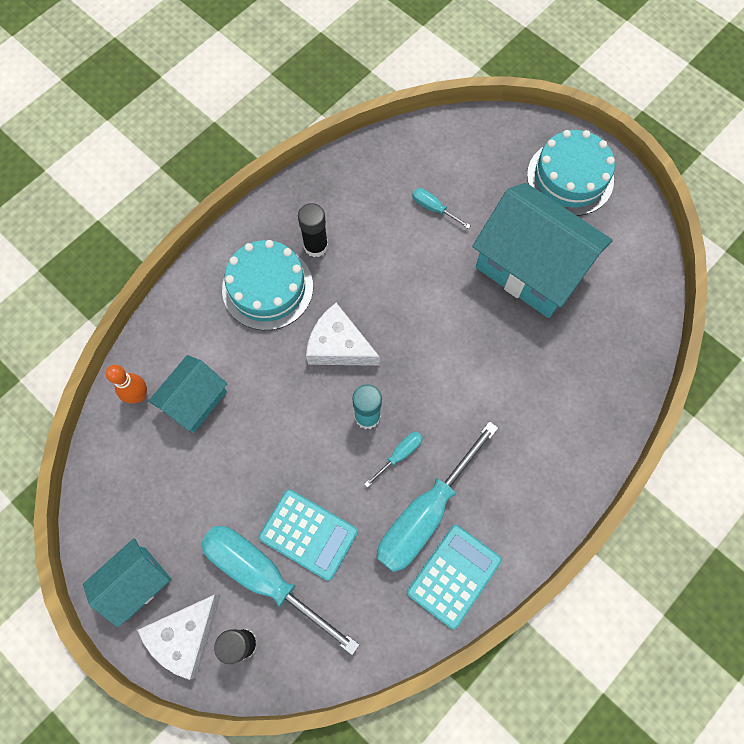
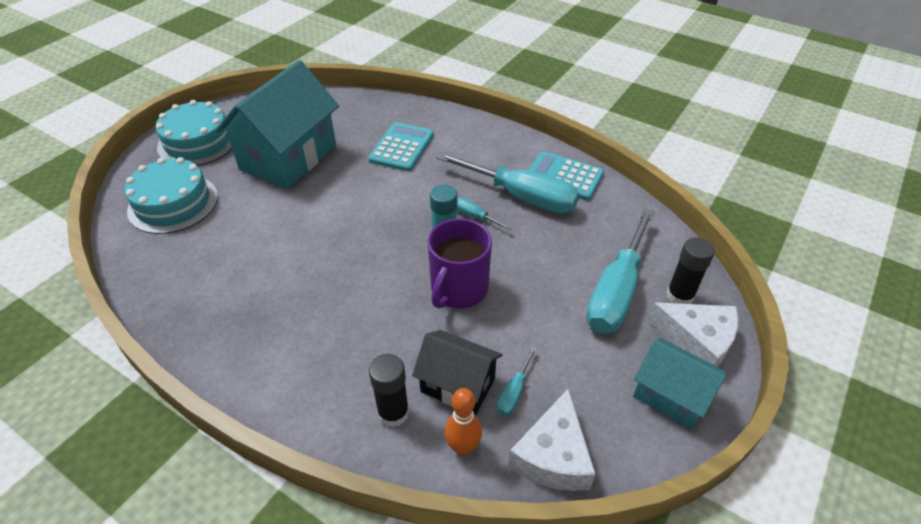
camera: 100 degrees left, 25 degrees down
(195, 401) = (457, 385): turquoise house -> black house
(267, 288) = (310, 342): turquoise cake -> turquoise cake (173, 203)
(300, 419) = (458, 289): none -> purple mug
(308, 534) = (566, 266): turquoise calculator -> turquoise calculator (402, 147)
(316, 246) = (258, 307): black glue stick -> black glue stick (393, 413)
(338, 346) = (375, 271): white cheese -> white cheese (553, 456)
(433, 208) = (220, 222): turquoise screwdriver -> turquoise screwdriver (514, 392)

